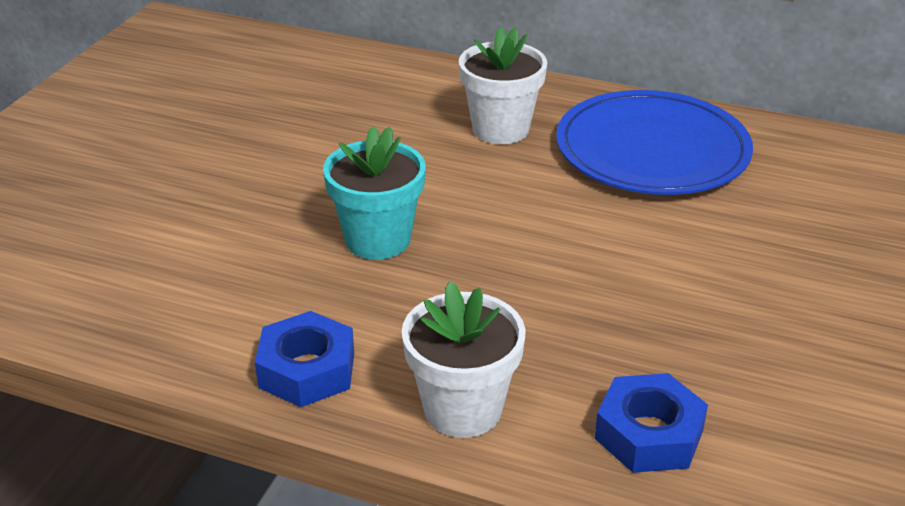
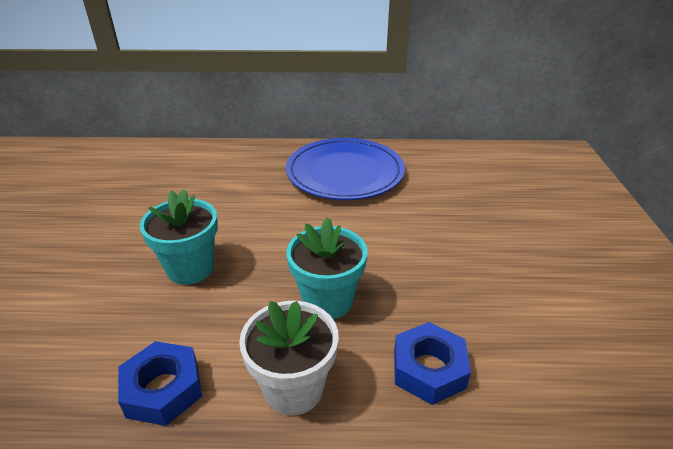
camera: 20 degrees left, 0 degrees up
(500, 129) = (249, 177): white flower pot -> none
(547, 322) = (327, 301): none -> turquoise flower pot

